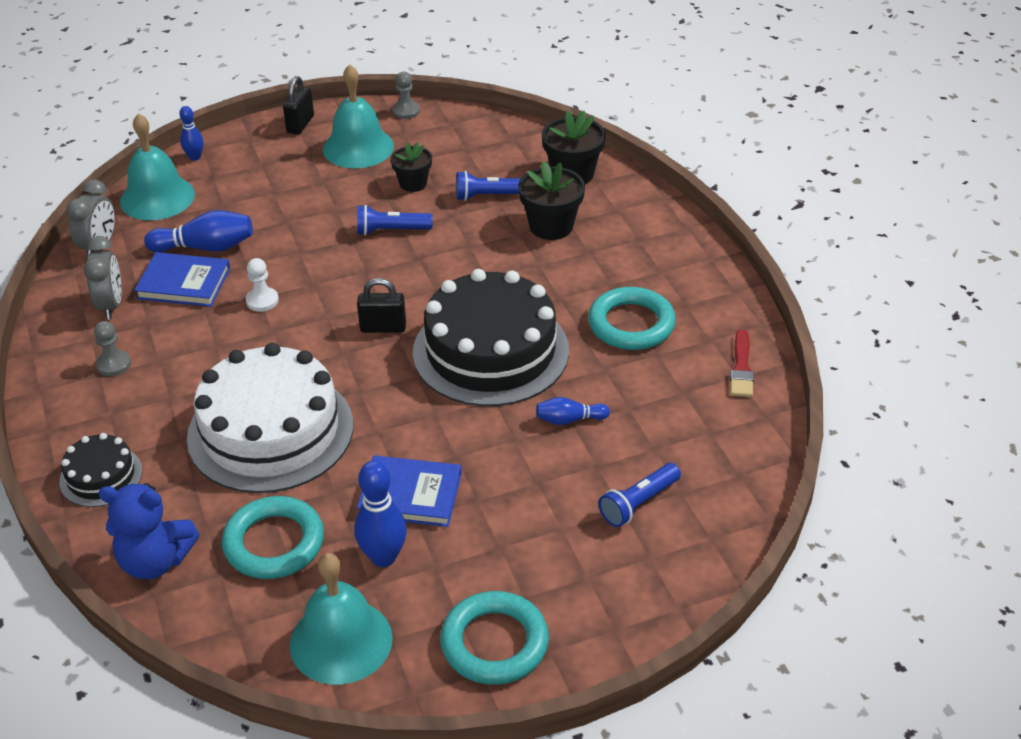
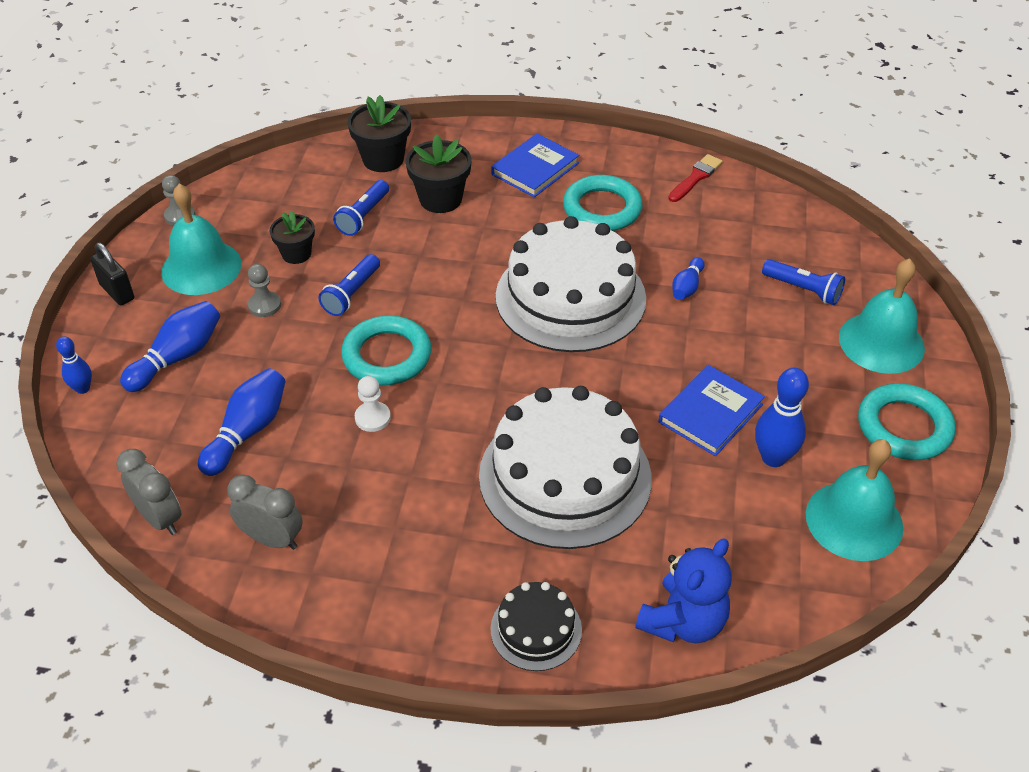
camera: 60 degrees left, 5 degrees up
(113, 364) = (371, 566): grey pawn -> grey pawn (264, 305)
(157, 197) = (122, 442): turquoise bell -> turquoise bell (881, 342)
(184, 283) = (290, 467): blue book -> blue book (535, 169)
(256, 182) = (178, 357): none -> blue bowling pin
(274, 543) = (712, 525): turquoise ring -> turquoise ring (387, 356)
(383, 328) = (484, 350): black padlock -> none
(490, 351) = (570, 297): black cake -> white cake
(638, 503) = (803, 290): blue flashlight -> blue flashlight turned 45 degrees counterclockwise
(741, 368) = (695, 177): red brush -> red brush turned 90 degrees counterclockwise

